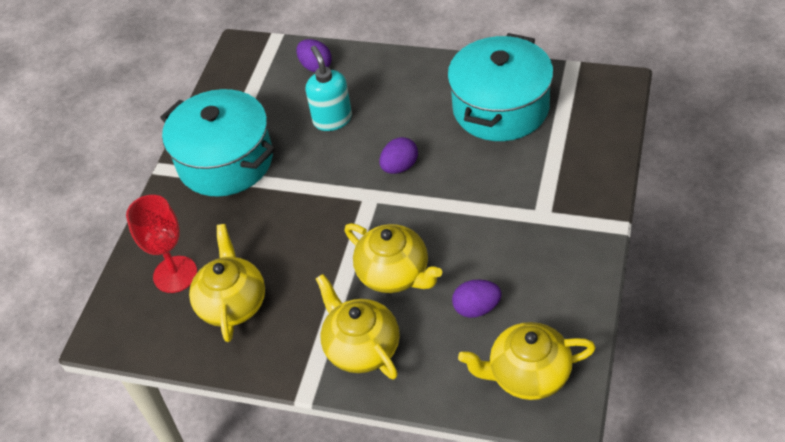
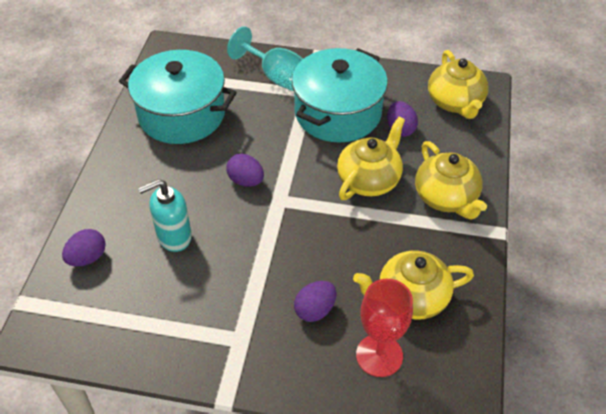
camera: 100 degrees left, 0 degrees up
(225, 161) = (222, 329): turquoise pot -> turquoise pot (338, 113)
(232, 226) = (315, 310): none -> purple egg
(361, 347) = (446, 197): yellow teapot -> yellow teapot turned 75 degrees counterclockwise
(570, 185) = (276, 76): none -> turquoise goblet

